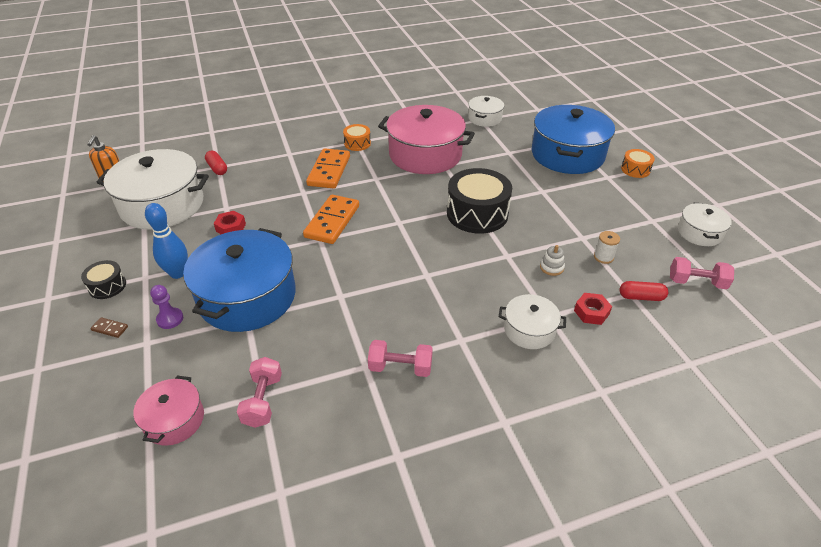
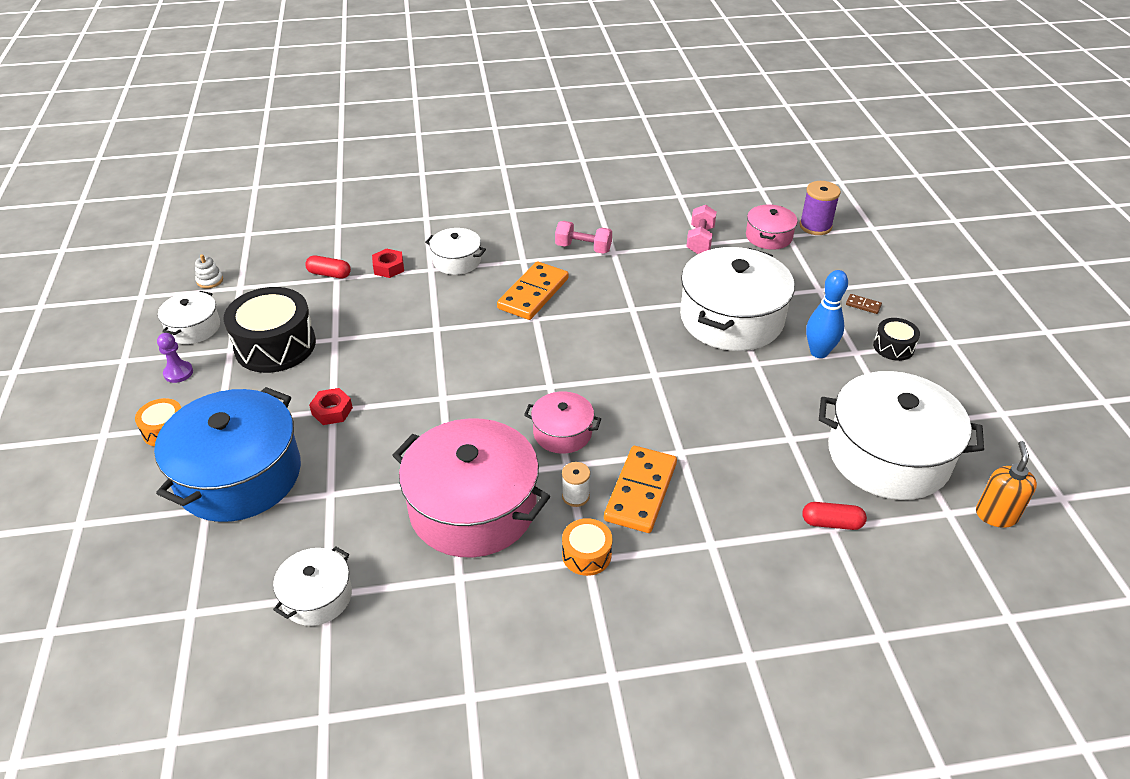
camera: 170 degrees left, 0 degrees up
(104, 450) = (815, 226): none -> purple spool
(170, 319) = (806, 307): purple pawn -> purple pawn (178, 373)
(217, 168) = (831, 523): red capsule -> red capsule turned 60 degrees counterclockwise
(231, 227) = (774, 405): red nut -> red nut (332, 411)
(247, 297) = (731, 318): blue pot -> white pot
(332, 221) = (638, 397): orange domino -> orange domino (533, 293)
(383, 195) = (562, 432): none -> pink pot
(477, 213) = (442, 386): black drum -> black drum (275, 345)
(551, 267) = (396, 310): white stacking toy -> white stacking toy (210, 280)
(603, 257) = (330, 314): white spool -> white spool (575, 496)
(696, 282) = (260, 280): pink dumbbell -> none

